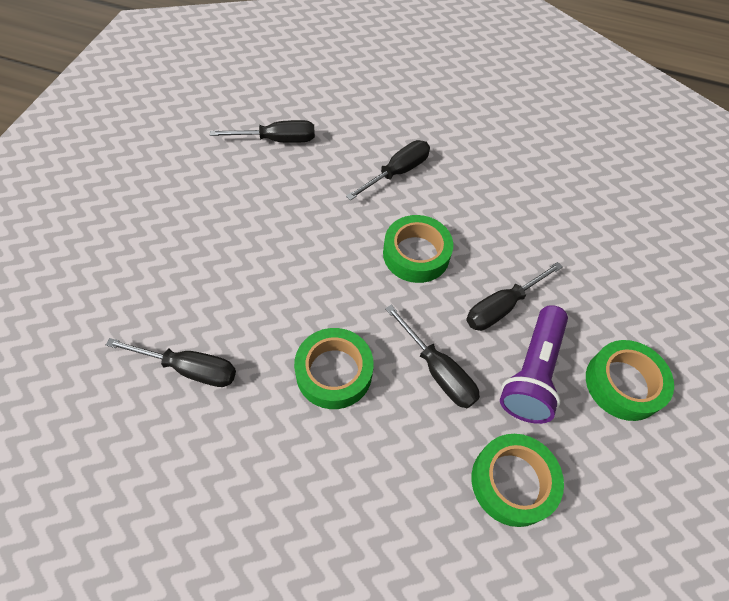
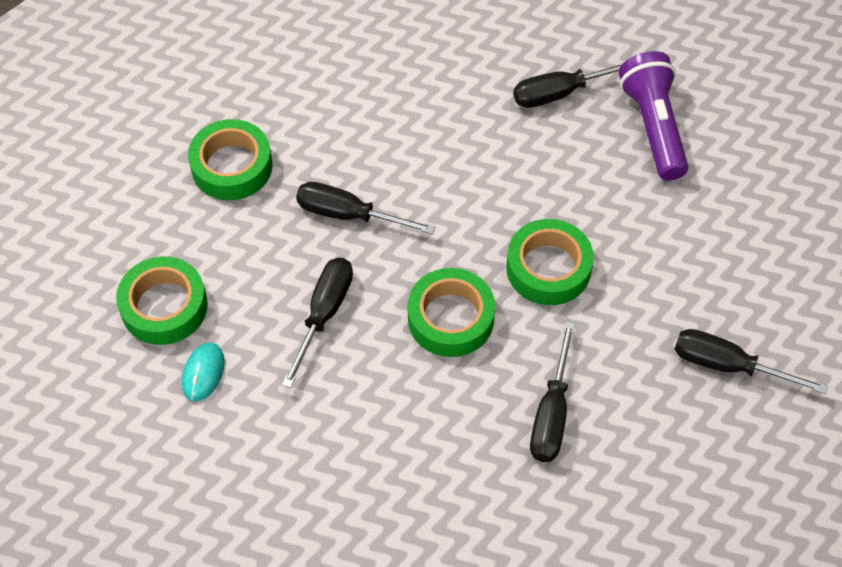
camera: 150 degrees right, 0 degrees up
(277, 140) = (728, 365): black screwdriver -> black screwdriver turned 60 degrees clockwise
(334, 372) = (439, 160): green tape -> green tape (548, 268)
(532, 373) = (259, 264): purple flashlight -> purple flashlight (653, 126)
(610, 317) = (203, 373): none -> turquoise mouse

